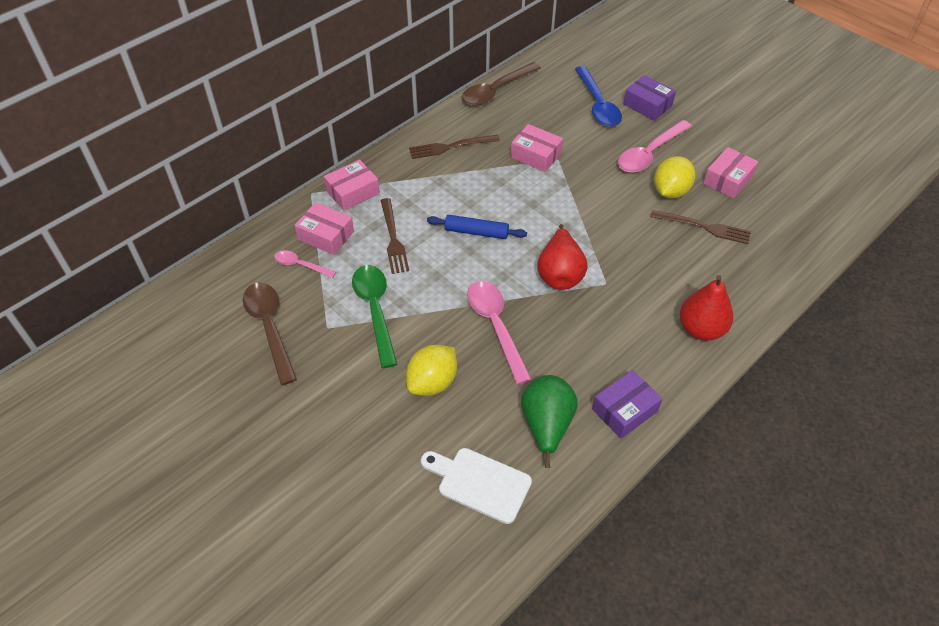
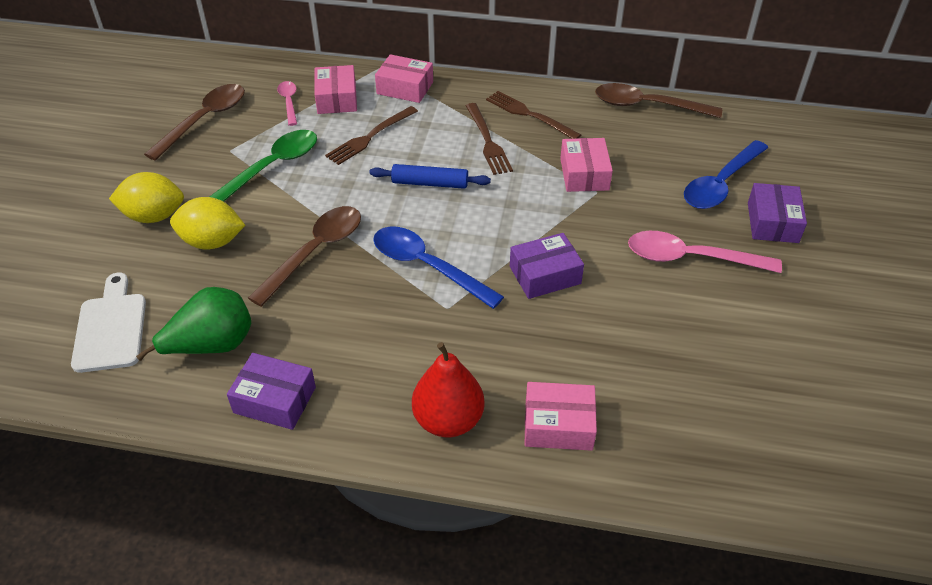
camera: 55 degrees right, 5 degrees down
(476, 232) = (430, 183): blue rolling pin -> blue rolling pin turned 60 degrees counterclockwise
(496, 326) = (315, 252): pink spoon -> brown spoon
(560, 274) = (427, 267): red pear -> blue spoon
(613, 223) = (545, 275): none -> purple box
(670, 191) = (648, 302): yellow lemon -> yellow lemon (154, 216)
(704, 227) = (619, 356): brown fork -> brown fork (487, 141)
(728, 180) = (728, 346): pink box -> pink box (558, 425)

